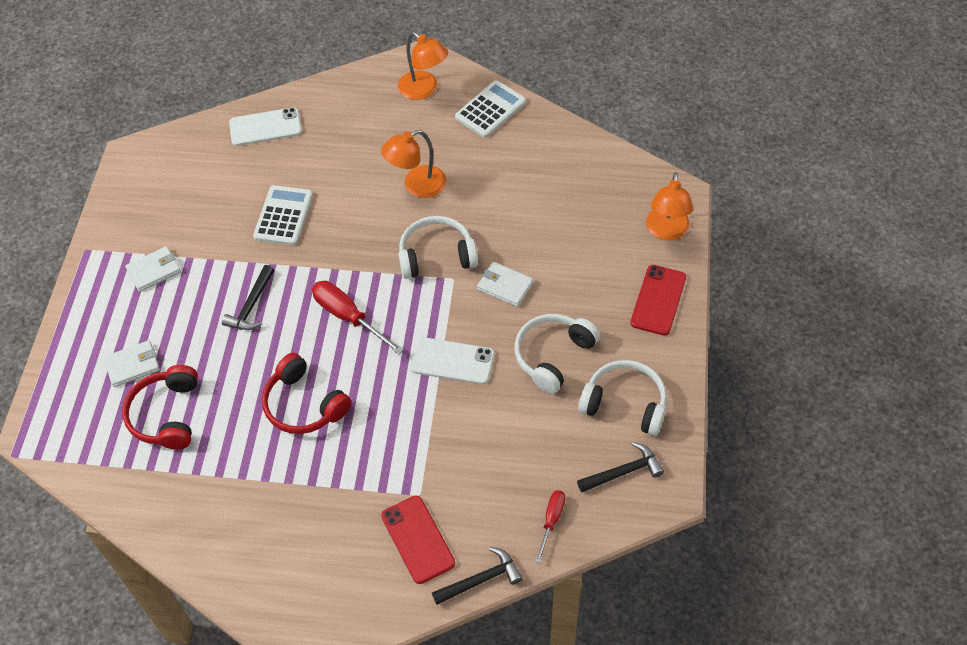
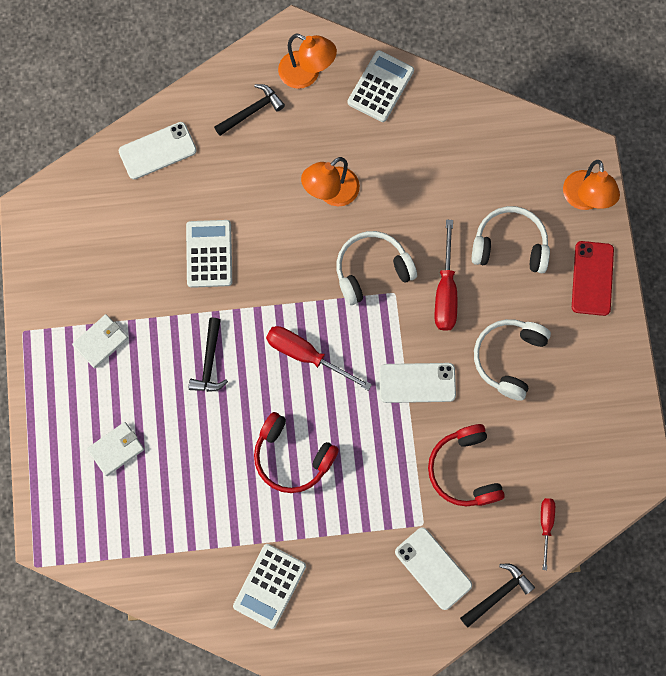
camera: 15 degrees left, 20 degrees up
(167, 415) = (167, 494): red headphones -> red headphones (464, 470)
(239, 522) = (269, 586): none -> white calculator
(418, 539) = (433, 568): red phone -> white phone
(505, 286) = (445, 291): white wallet -> red screwdriver
(624, 472) = (598, 463): black hammer -> black hammer (252, 111)
(625, 404) = (584, 395): white headphones -> white headphones (509, 245)

